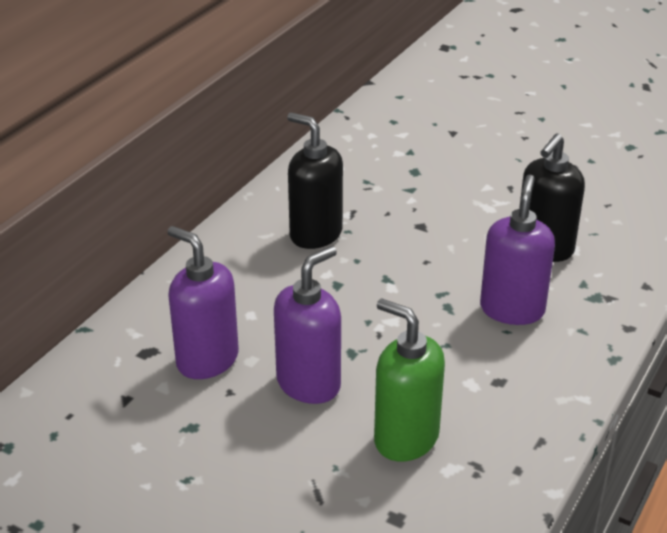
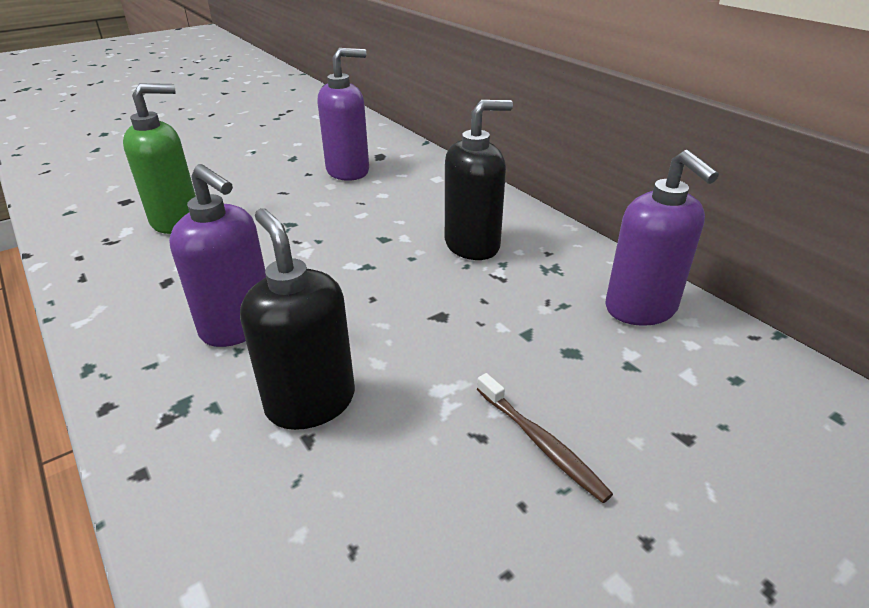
camera: 115 degrees right, 0 degrees up
(309, 384) = (278, 199): purple soap dispenser -> purple soap dispenser (641, 308)
(497, 169) = (541, 443): none -> brown toothbrush

